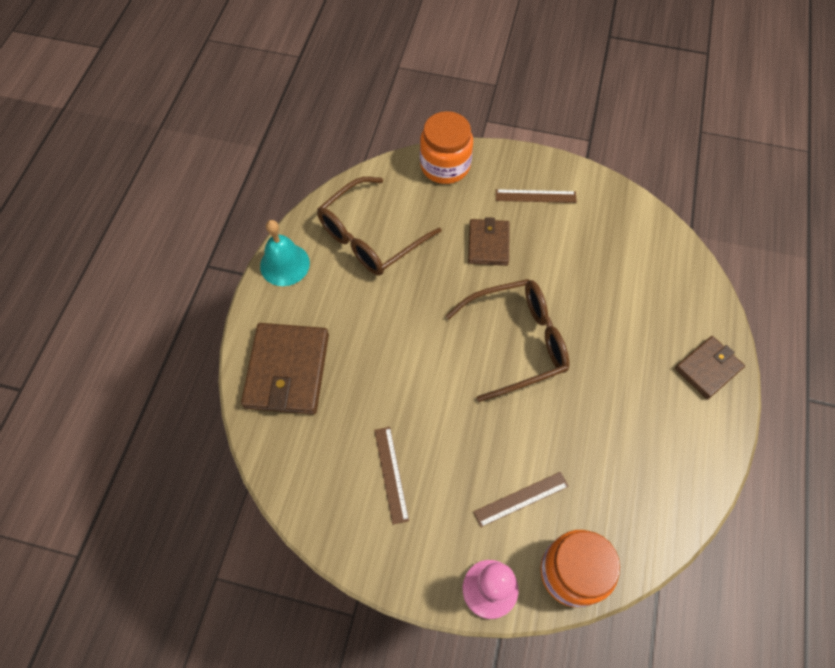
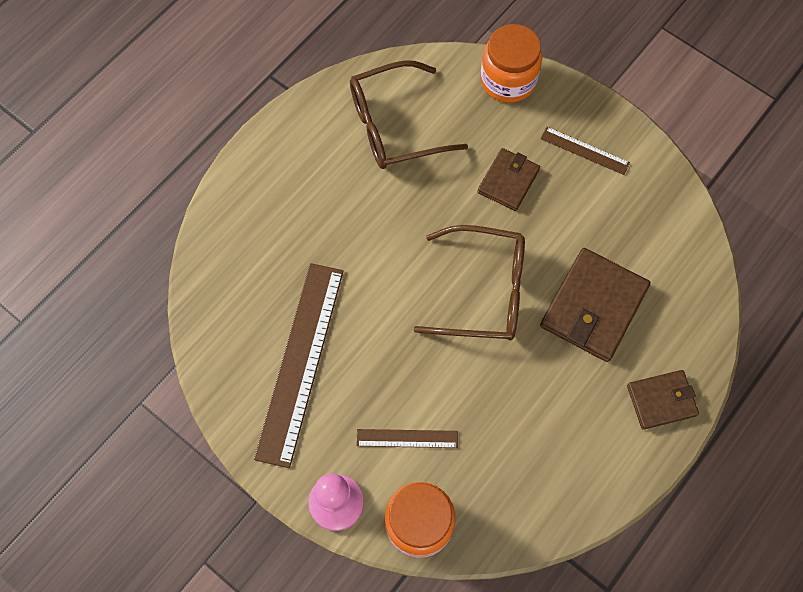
camera: 25 degrees right, 5 degrees up
(284, 264) = (298, 120): turquoise bell -> none
(287, 370) = (252, 225): brown wallet -> brown wallet (593, 307)
(391, 474) = (300, 362): brown ruler -> brown ruler, size x2.14

